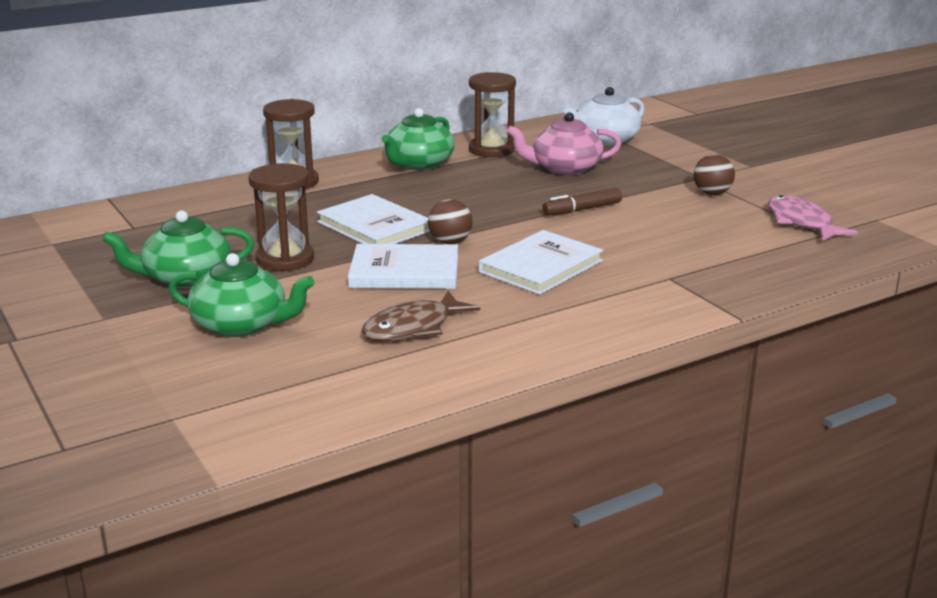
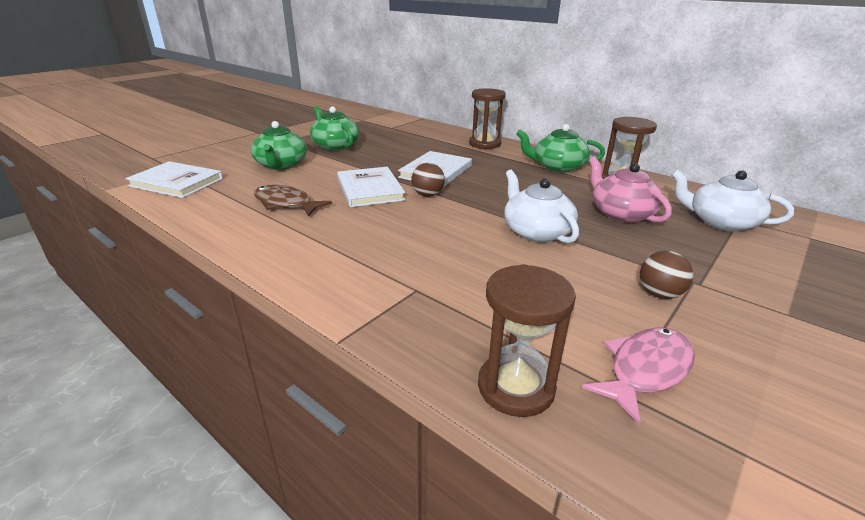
camera: 70 degrees right, 5 degrees up
(285, 259) = (370, 160): brown hourglass -> brown hourglass (516, 387)
(541, 266) = (405, 230): white book -> white book (176, 182)
(582, 209) = (536, 232): brown marker -> white teapot

